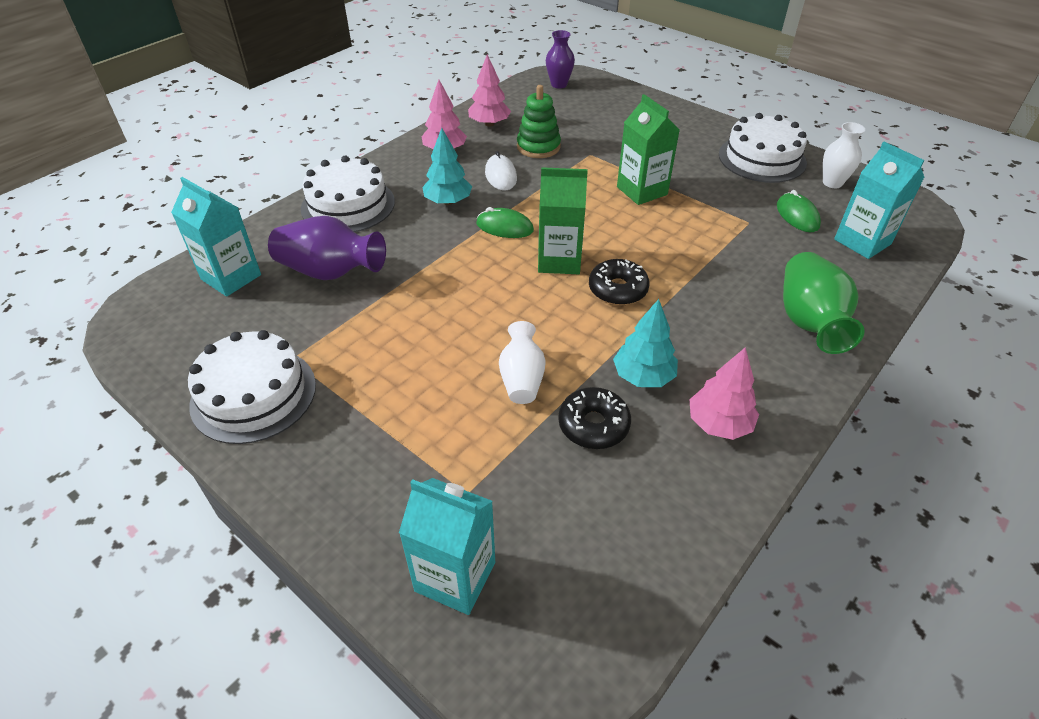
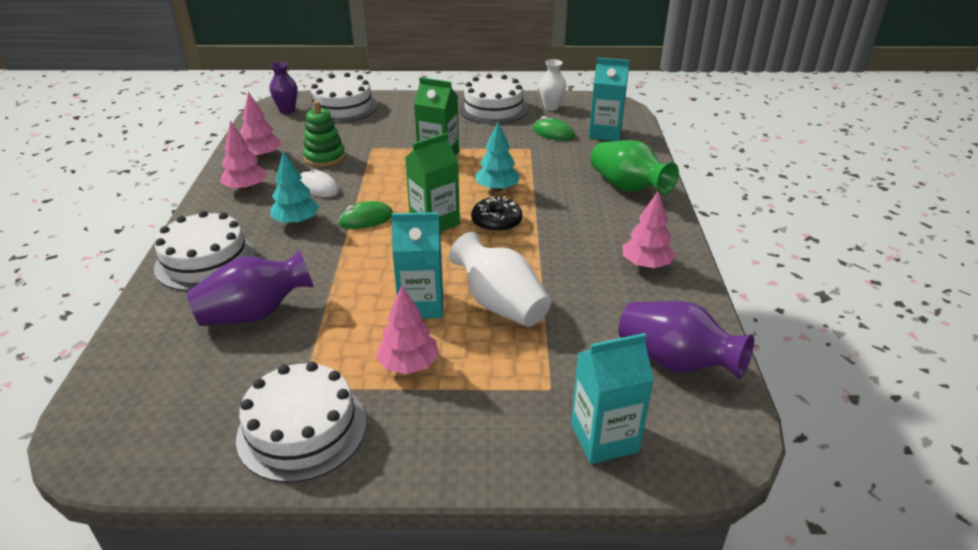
camera: 40 degrees left, 10 degrees down
(231, 277) = (158, 363): turquoise carton -> turquoise carton (421, 305)
(383, 389) = (409, 365): none -> pink tree
(522, 378) = (500, 304): white vase -> white vase, size x1.56
(593, 425) = (578, 305): black donut -> none
(611, 99) = (343, 107): none -> white cake
(618, 552) = (675, 362): none -> purple vase
(643, 376) = (574, 262): turquoise tree -> turquoise tree (497, 189)

